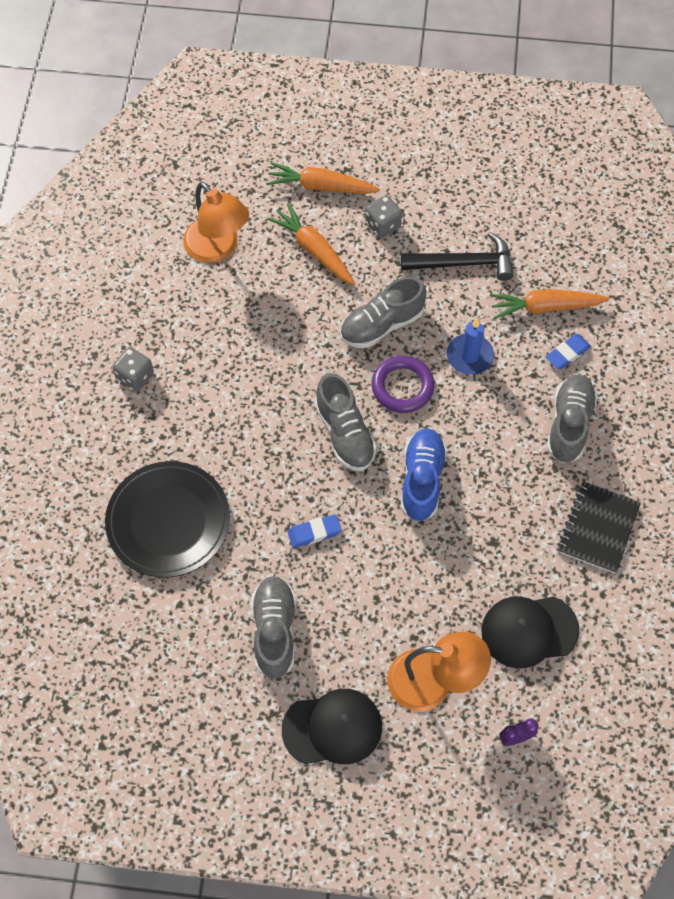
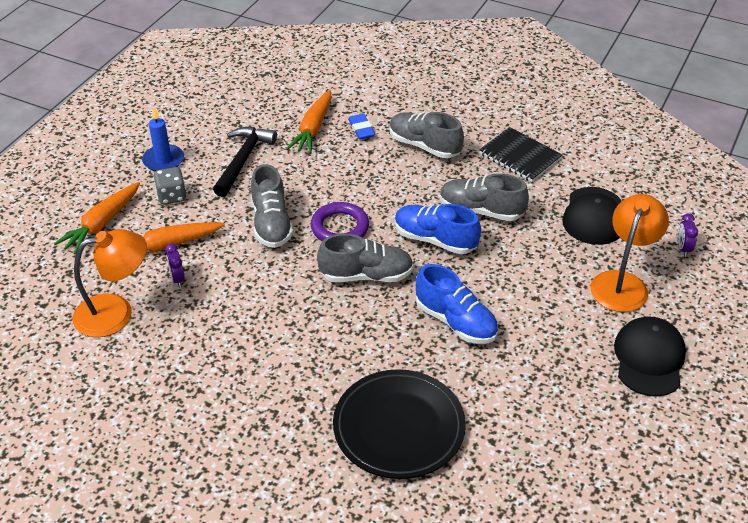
camera: 70 degrees left, 20 degrees down
(135, 377) = (221, 415): grey dice -> none
(274, 631) = (543, 375): grey shoe -> grey shoe (481, 211)
(276, 278) = (177, 279): none -> purple clock
(314, 532) = (456, 321): blue eraser -> blue shoe
(469, 356) = (333, 181): blue candle -> blue candle (163, 160)

